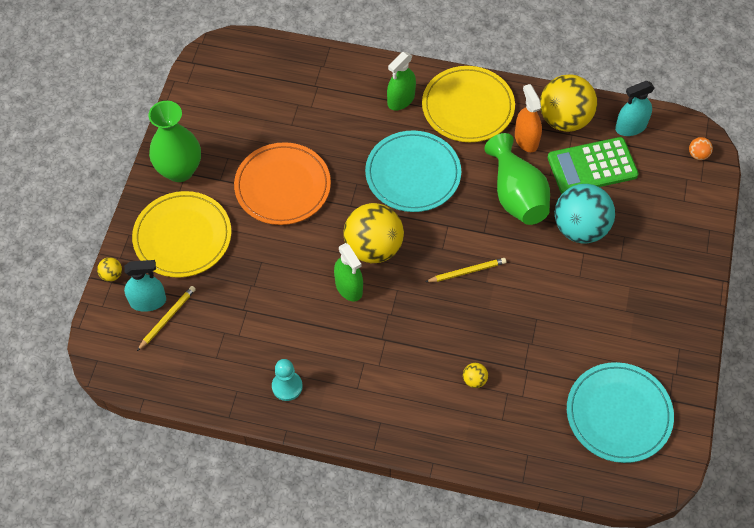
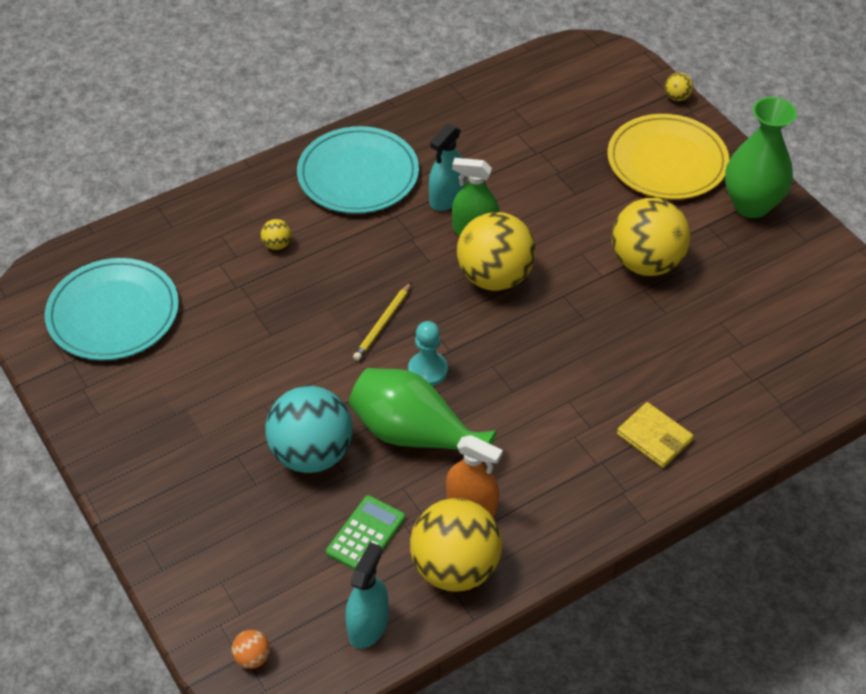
camera: 135 degrees right, 10 degrees down
(148, 301) = (621, 102): turquoise spray bottle -> turquoise spray bottle (447, 198)
(167, 318) = (589, 103): yellow pencil -> none
(282, 186) = (646, 263): orange plate -> yellow ball
(287, 386) = (431, 130): turquoise pawn -> turquoise pawn (428, 370)
(401, 99) = (654, 437): green spray bottle -> yellow wallet
(413, 174) = (543, 371): turquoise plate -> turquoise plate (358, 174)
(468, 107) = (576, 490): yellow plate -> none
(592, 166) = (365, 535): green calculator -> green calculator, size x0.63

